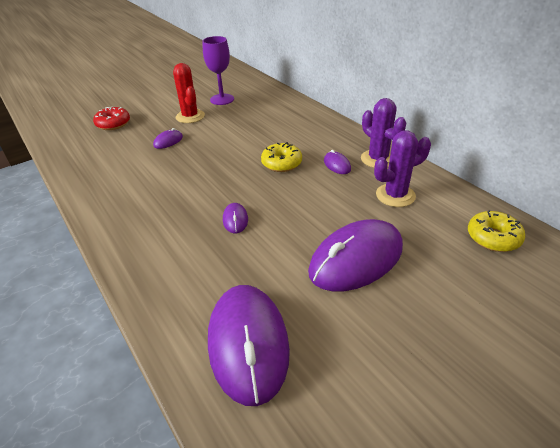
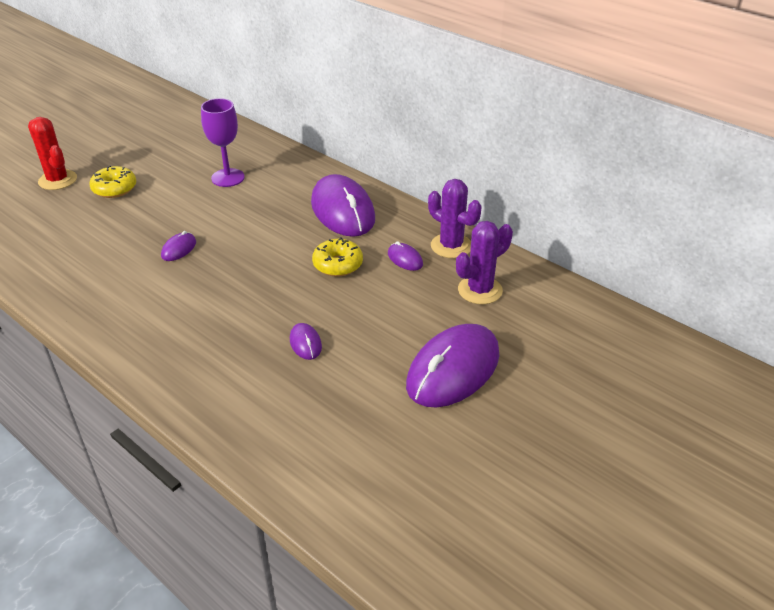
camera: 15 degrees left, 0 degrees up
(113, 124) = (88, 230): red donut -> none
(190, 116) = (193, 209): red cactus -> red cactus (57, 180)
(248, 344) = (365, 473): purple mouse -> purple mouse (342, 211)
(493, 238) = (588, 326): yellow donut -> yellow donut (114, 189)

